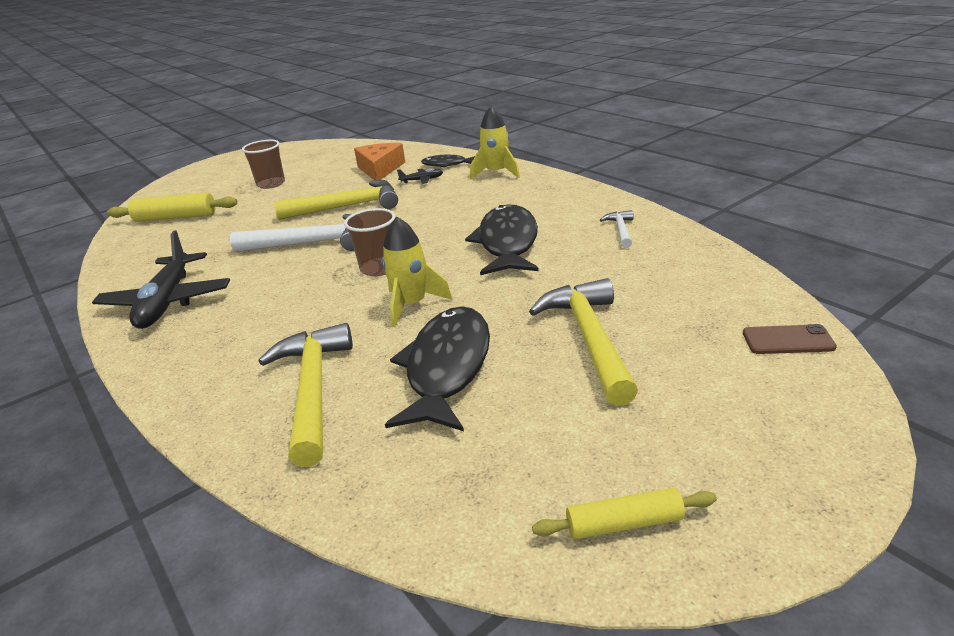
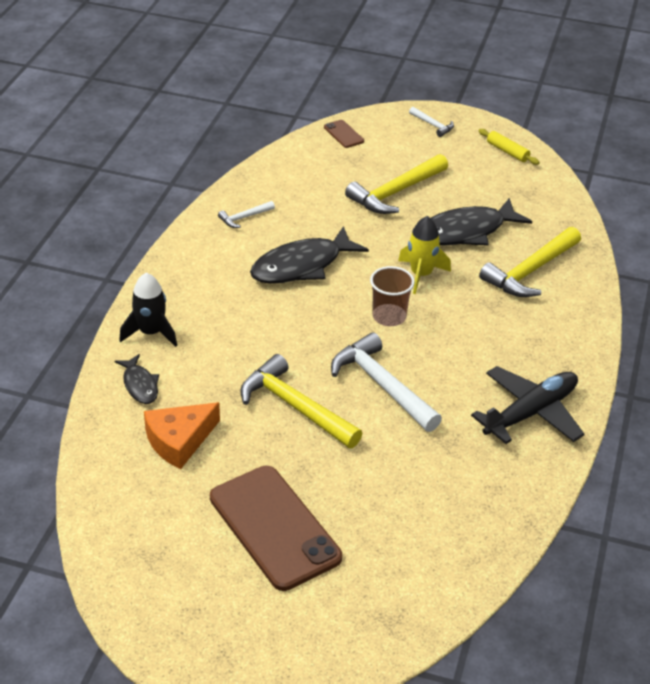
camera: 130 degrees left, 10 degrees up
(175, 217) = (412, 554): yellow rolling pin -> none
(271, 184) = (274, 527): brown cup -> brown phone
(422, 180) = (196, 383): black plane -> none
(496, 173) = (151, 333): yellow rocket -> black rocket
(784, 454) = (433, 125): none -> white hammer

